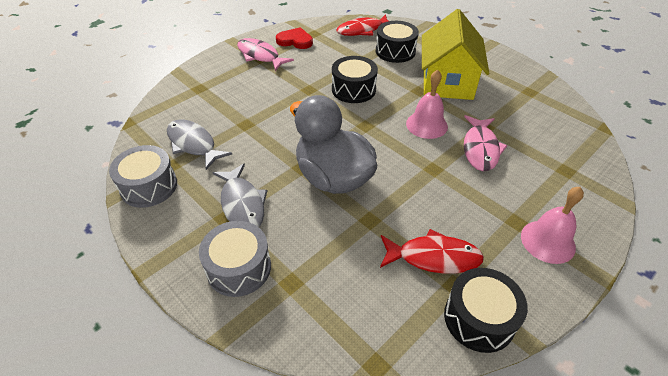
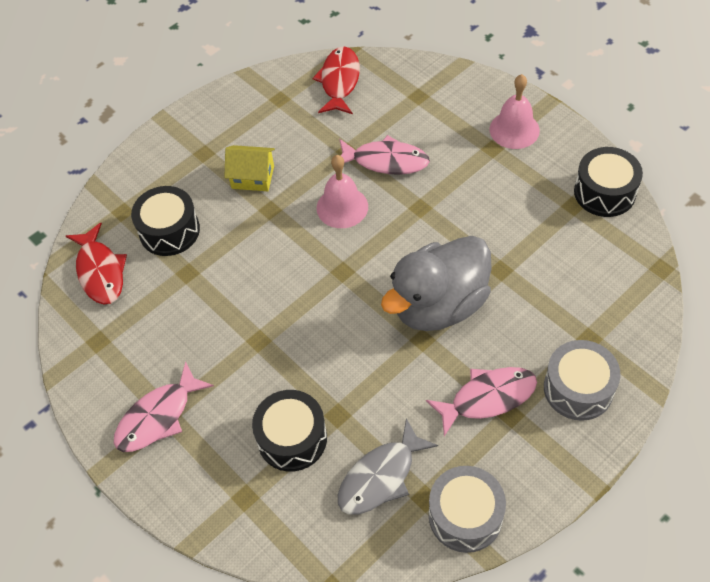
camera: 85 degrees left, 10 degrees up
(242, 204) = (488, 398): grey fish -> pink fish
(295, 41) = (118, 368): red heart -> none
(353, 89) = (263, 284): black drum -> black drum (292, 438)
(434, 257) = (543, 218): red fish -> red fish (339, 81)
(447, 82) = (253, 177): yellow house -> yellow house, size x0.51

